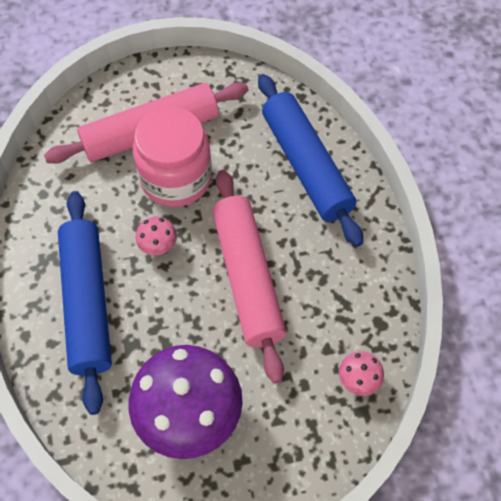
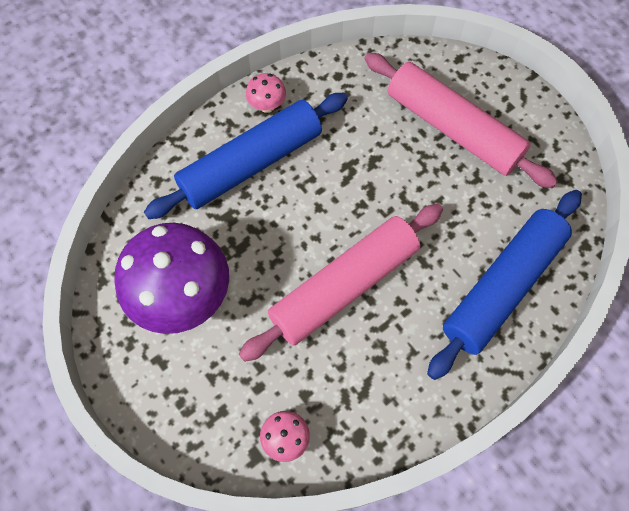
camera: 65 degrees right, 5 degrees up
(158, 247) = (335, 193): pink mushroom -> pink mushroom (267, 106)
(176, 178) = (416, 173): pink jar -> none

